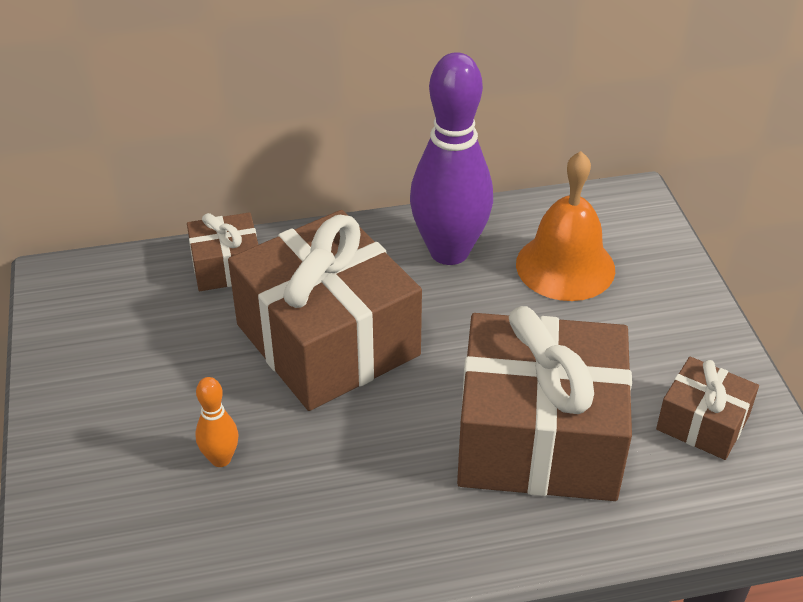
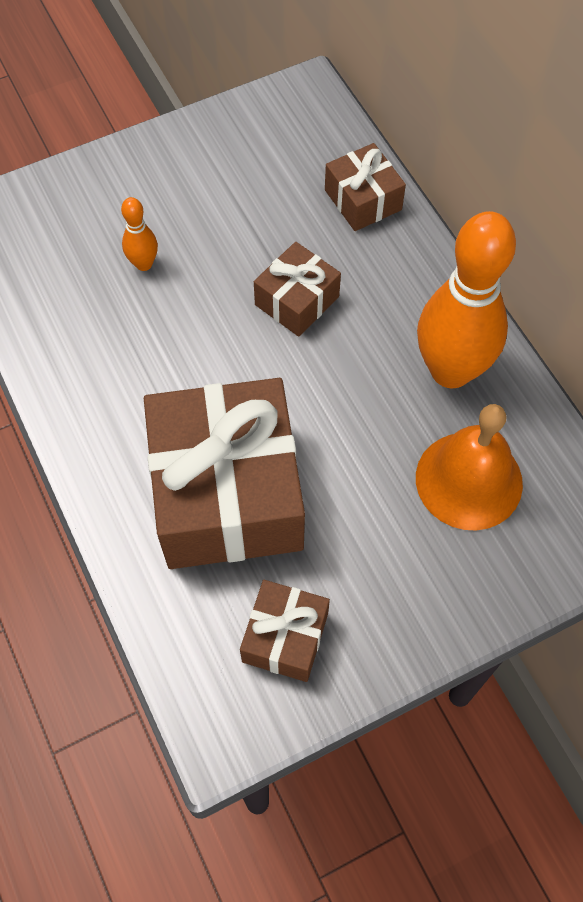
camera: 75 degrees right, 20 degrees up
(327, 340) = (297, 300): brown gift -> brown gift, size x0.48
(449, 252) = (451, 370): purple bowling pin -> orange bowling pin

